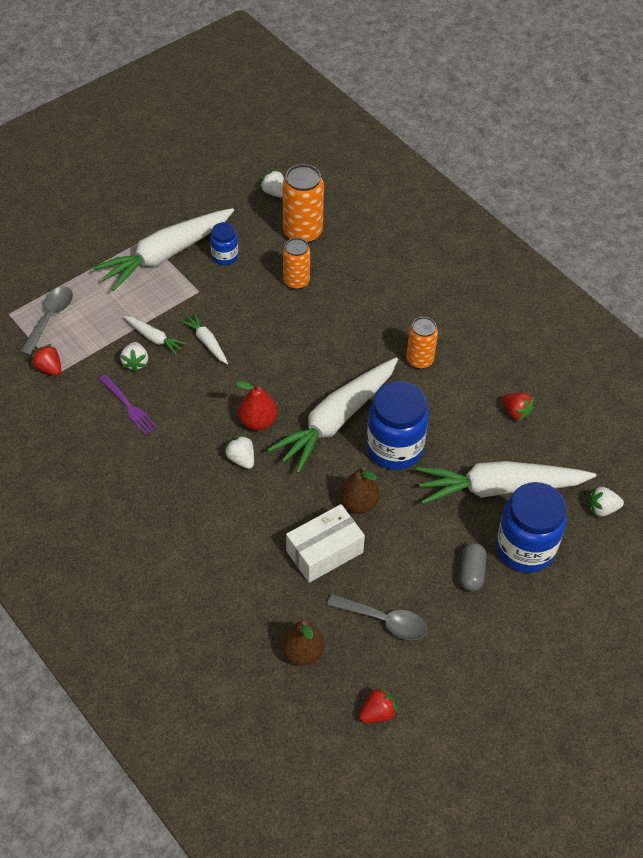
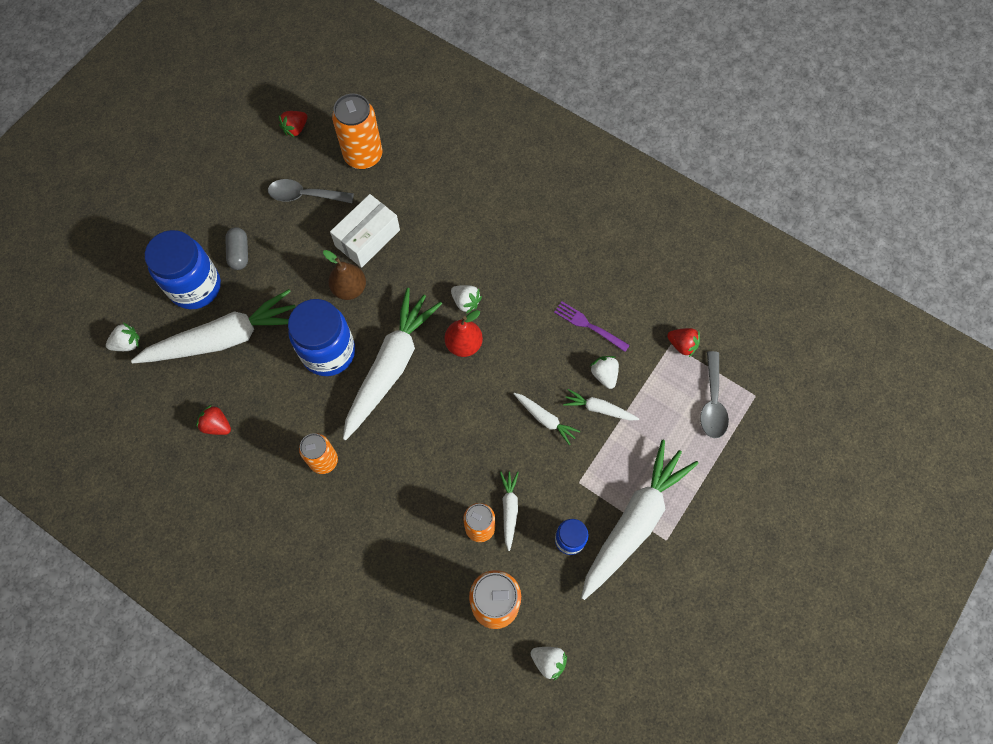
camera: 165 degrees right, 15 degrees up
(266, 287) = (509, 509): none -> white carrot
(302, 652) = (363, 156): brown pear -> orange can

